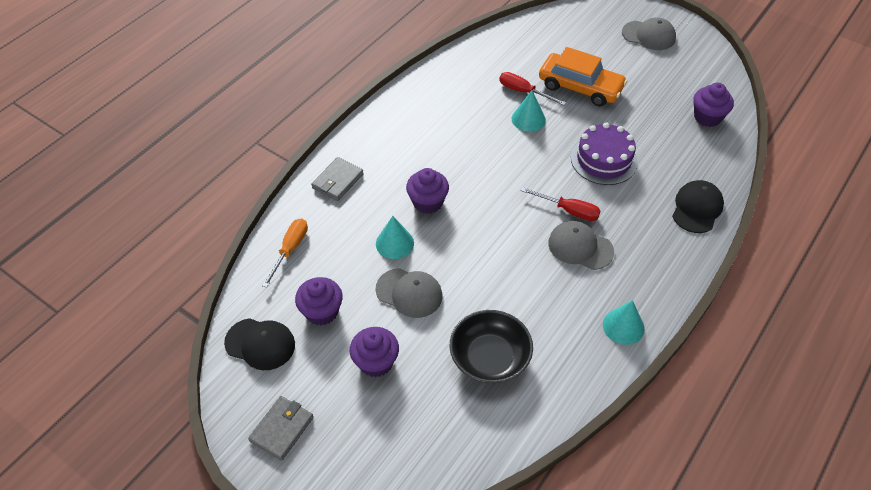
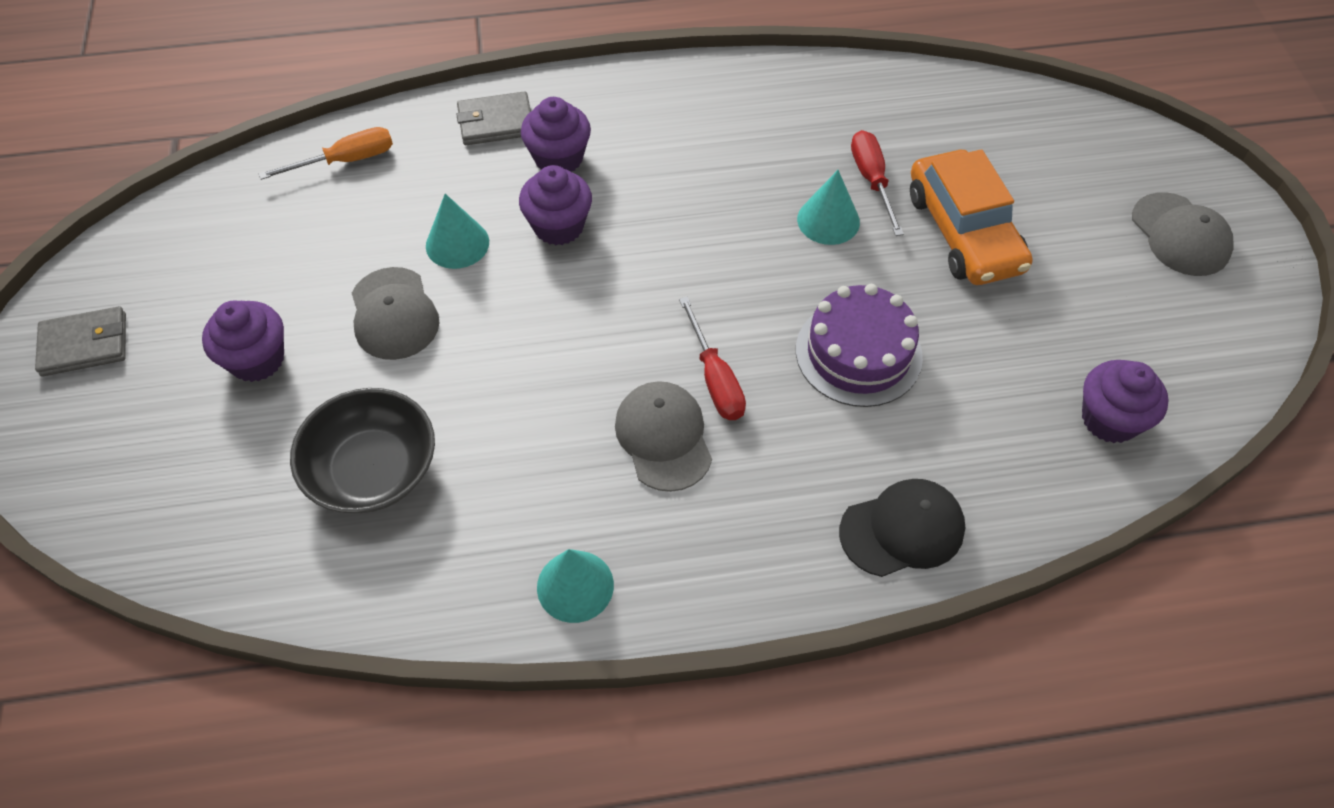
camera: 45 degrees right, 5 degrees up
(260, 344) = (185, 237): black cap -> none
(322, 311) = (283, 255): purple cupcake -> purple cupcake (558, 158)

